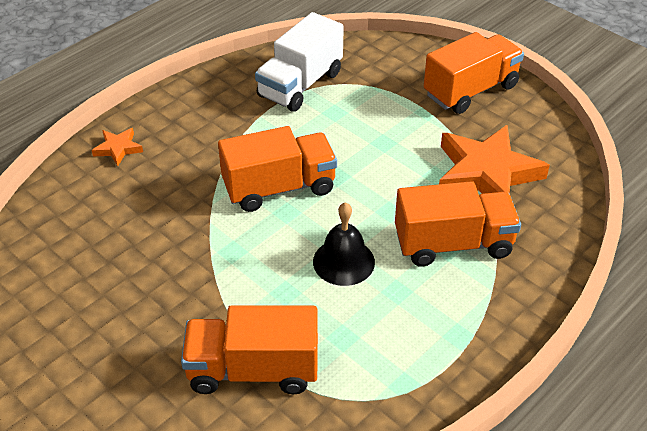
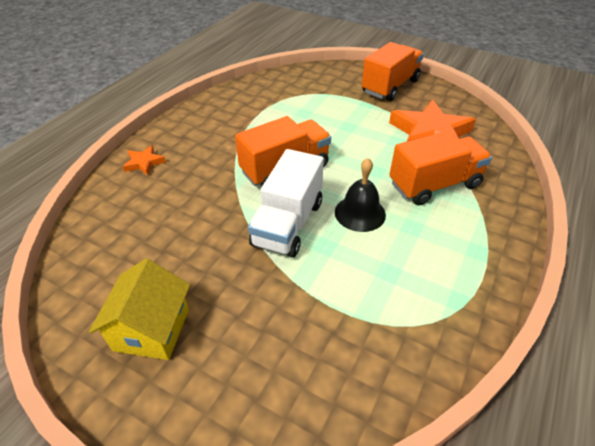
camera: 15 degrees left, 0 degrees up
(74, 342) = (151, 329): none -> yellow house
(253, 370) = (326, 317): orange truck -> none
(300, 85) = (270, 100): white truck -> white truck (288, 223)

